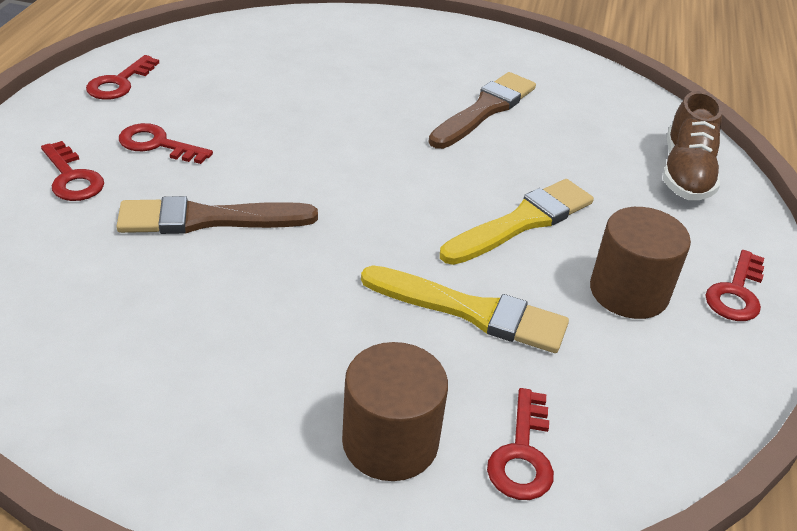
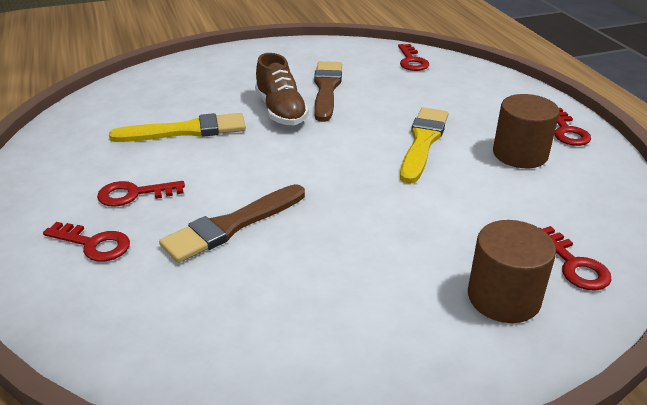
camera: 30 degrees left, 5 degrees down
(119, 83) = (51, 166): red key -> red key (411, 61)
(471, 311) = (456, 203): yellow brush -> yellow brush (186, 131)
(686, 173) = (472, 81): brown shoe -> brown shoe (281, 111)

